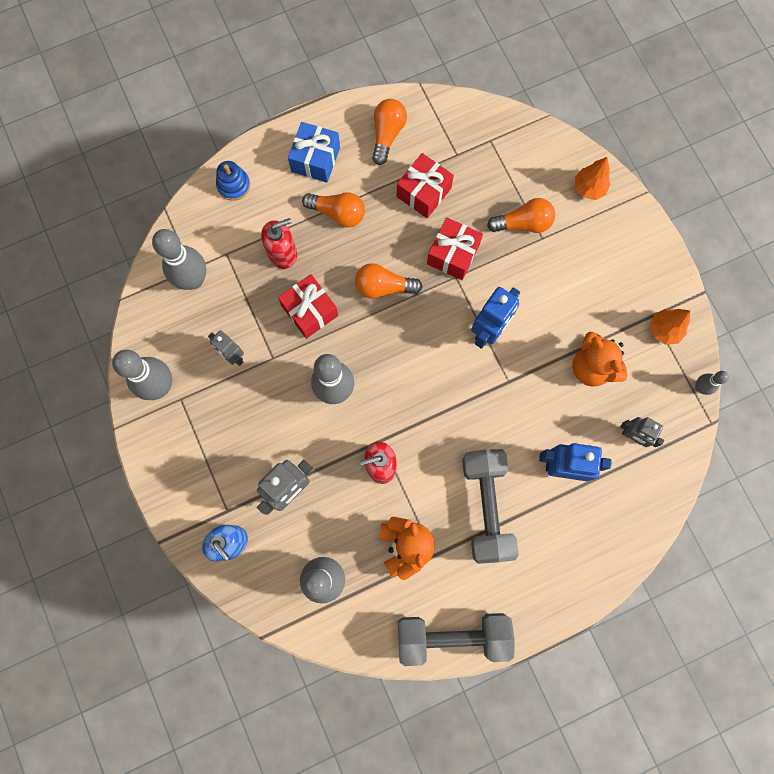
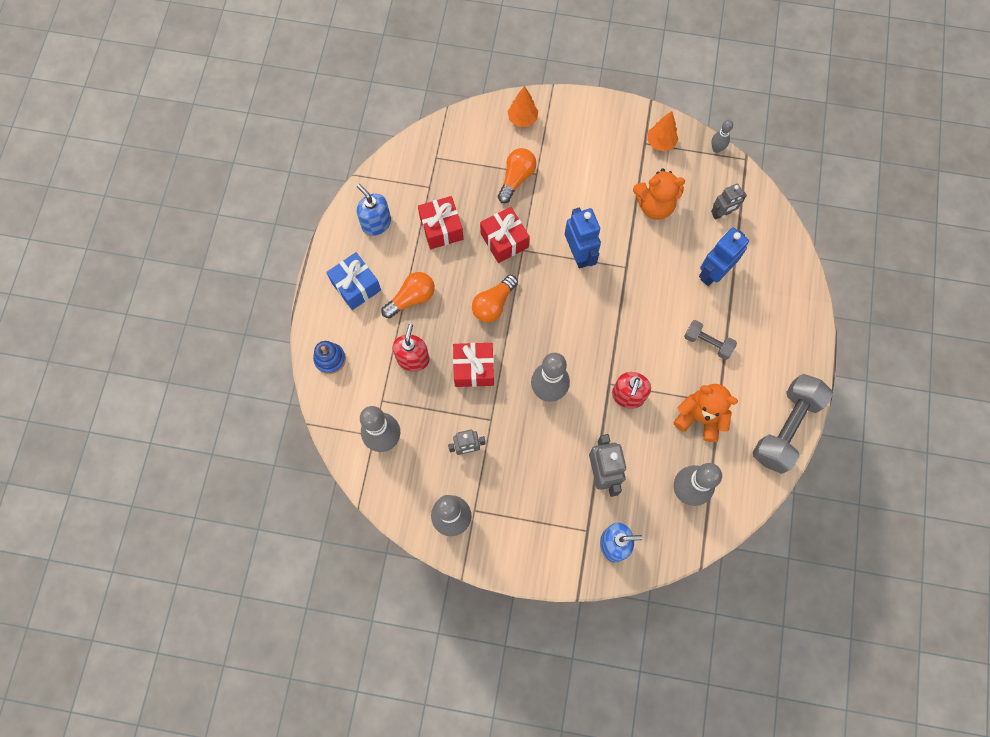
camera: 55 degrees left, 5 degrees down
(387, 134) = (376, 223): orange light bulb -> blue soap dispenser
(486, 507) = (707, 343): grey dumbbell -> grey dumbbell, size x0.53

